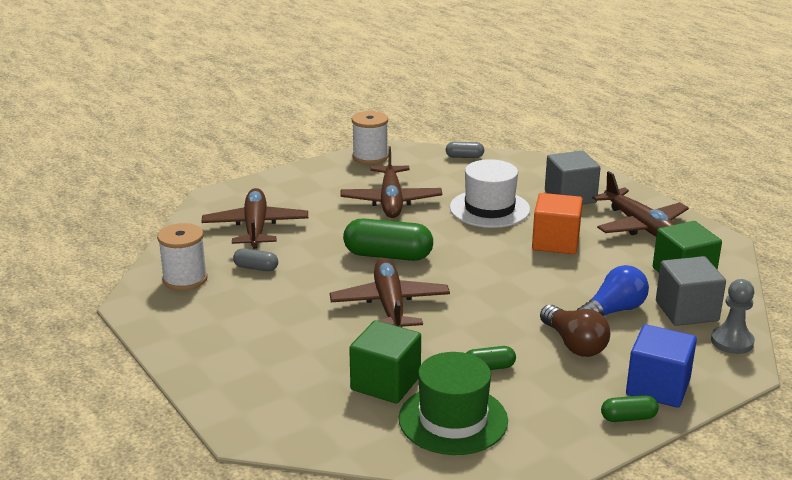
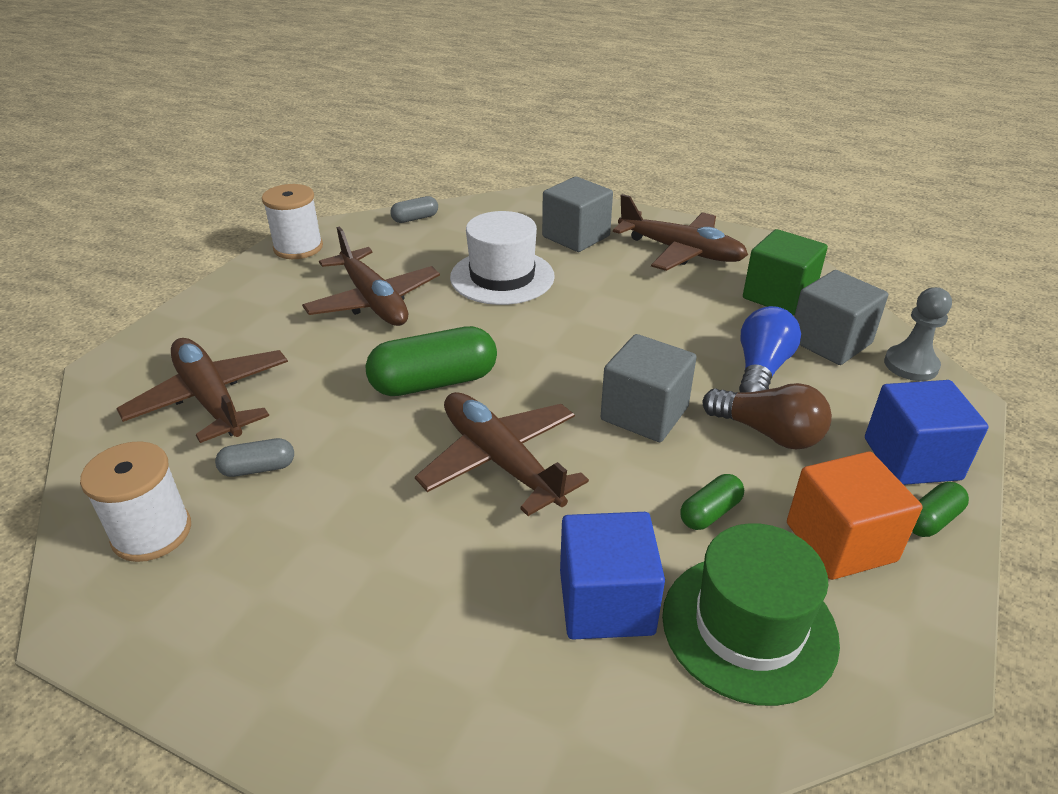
camera: 30 degrees left, 10 degrees up
(385, 383) = (606, 602): green cube -> blue cube
(503, 310) = (644, 413): none -> grey cube
(555, 242) = (614, 298): orange cube -> orange cube (840, 542)

